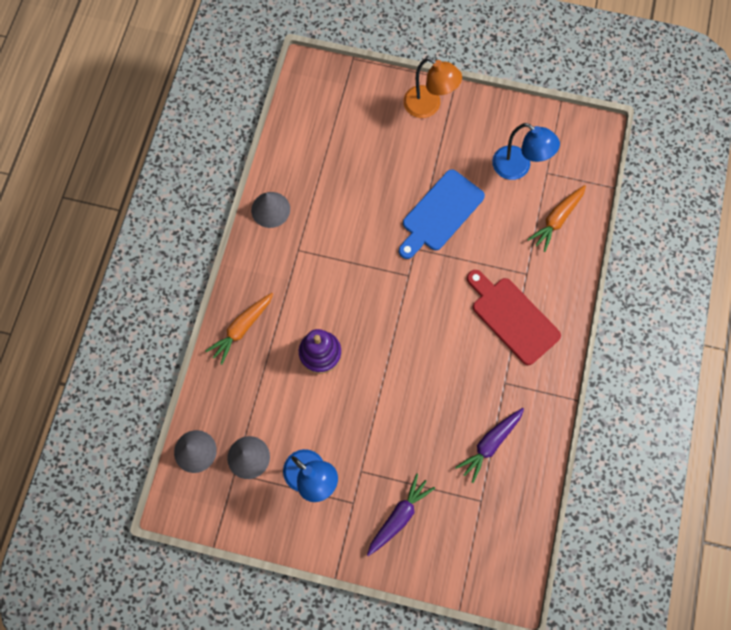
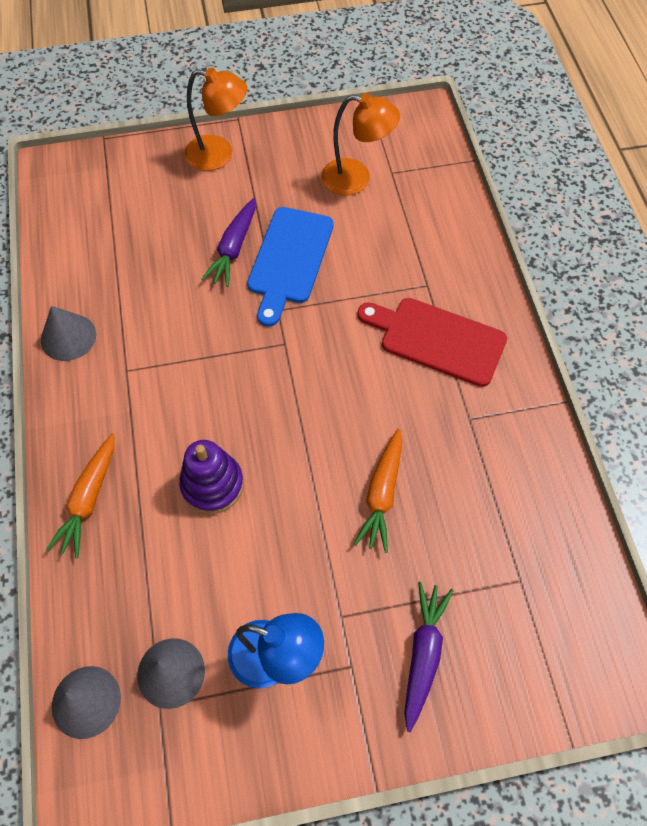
camera: 25 degrees left, 10 degrees down
(490, 444) = (492, 501): purple carrot -> purple carrot (233, 249)
(518, 167) = (356, 179): blue lamp -> orange lamp
(556, 220) = (430, 215): orange carrot -> orange carrot (382, 494)

